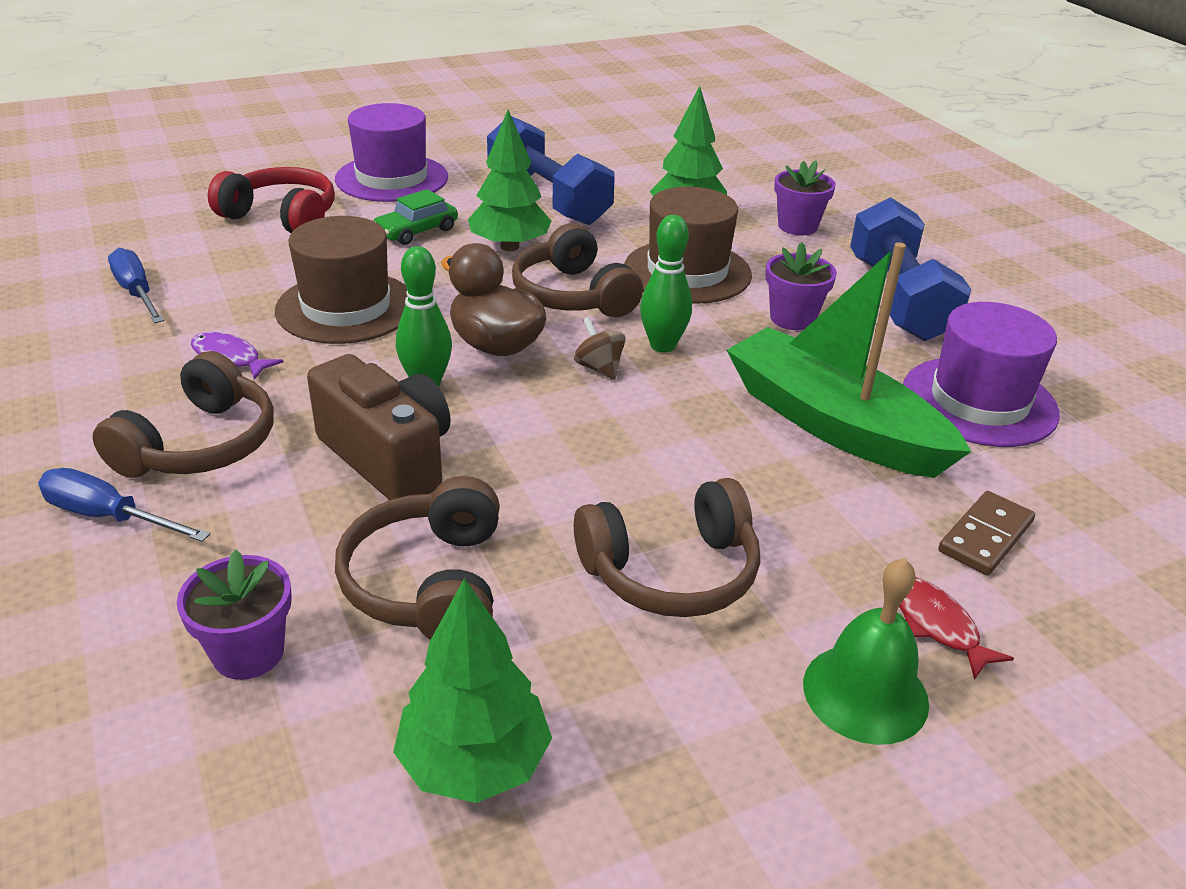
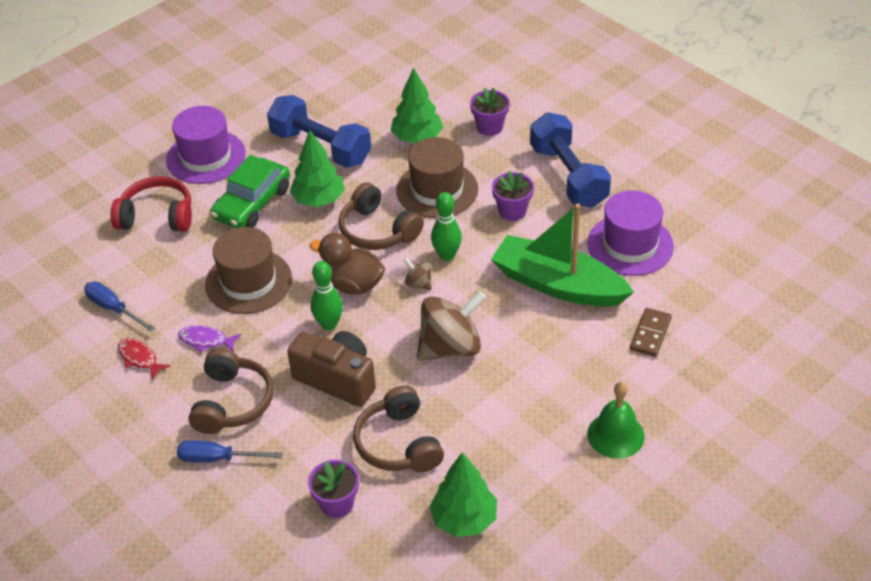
camera: 15 degrees left, 10 degrees up
(416, 231) = (252, 203): green car -> green car, size x1.64
(606, 463) = (451, 347): none -> brown spinning top
(671, 572) = (509, 401): brown headphones -> none
(936, 625) = (638, 391): red fish -> red fish (139, 358)

